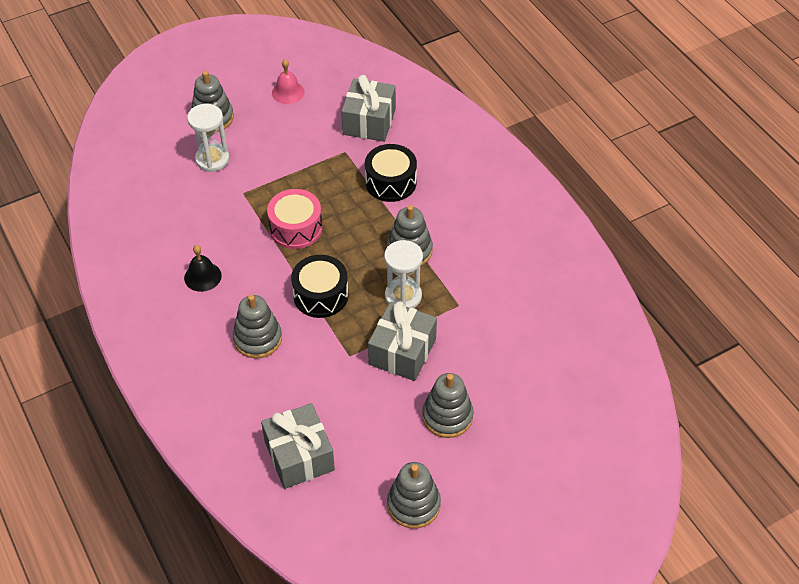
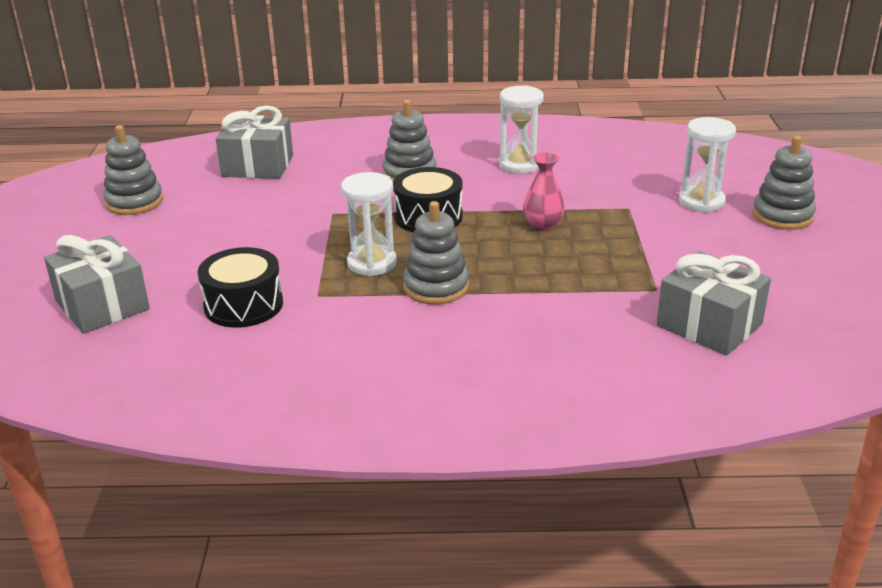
camera: 120 degrees right, 20 degrees down
(202, 276) = (519, 165): black bell -> white hourglass
(288, 92) = (812, 277): pink bell -> none
(296, 228) = (542, 225): pink drum -> pink vase
(390, 182) = (568, 307): black drum -> black drum (243, 305)
(402, 352) = (299, 242): grey gift -> grey gift (102, 305)
(447, 416) = (192, 244): grey stacking toy -> none

